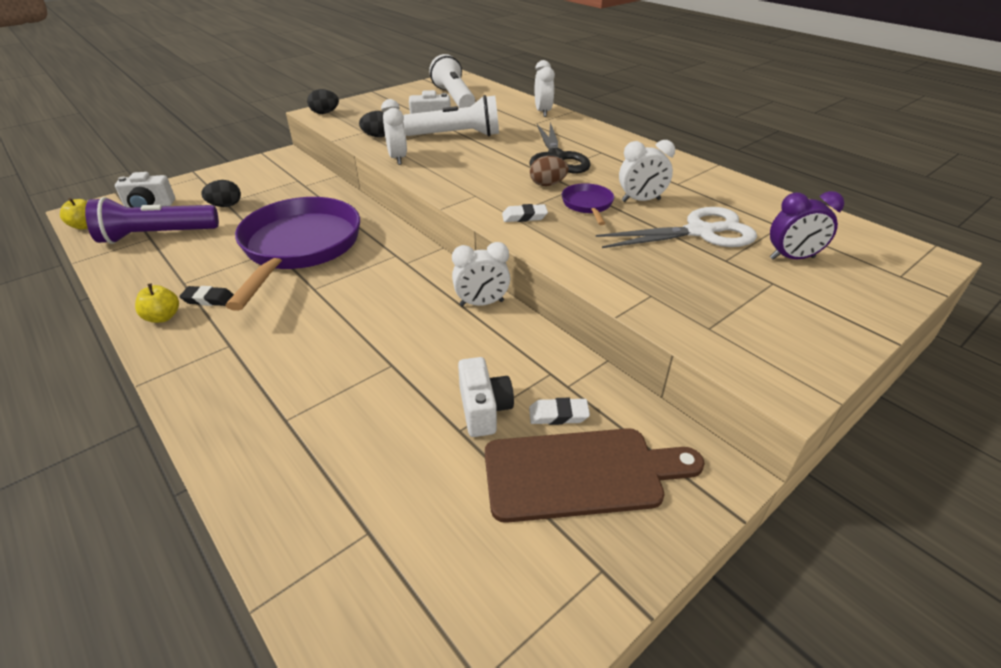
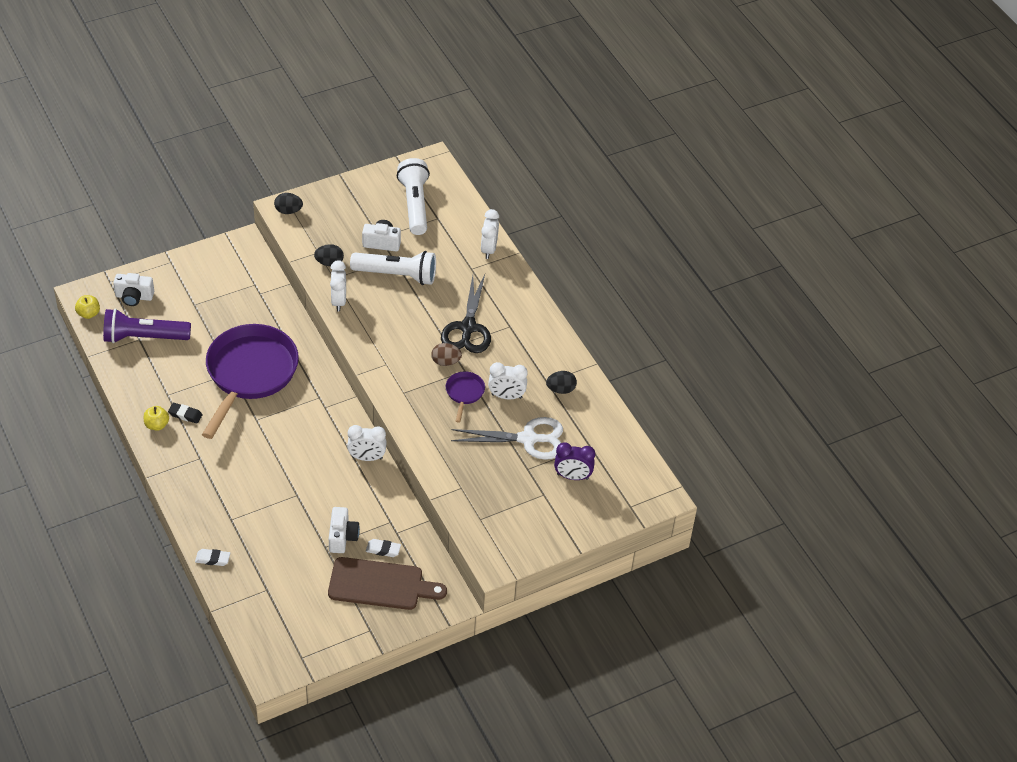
camera: 10 degrees right, 10 degrees up
(225, 206) = (194, 309): black egg -> black egg (561, 389)
(524, 217) = (413, 397): white eraser -> white eraser (212, 559)

